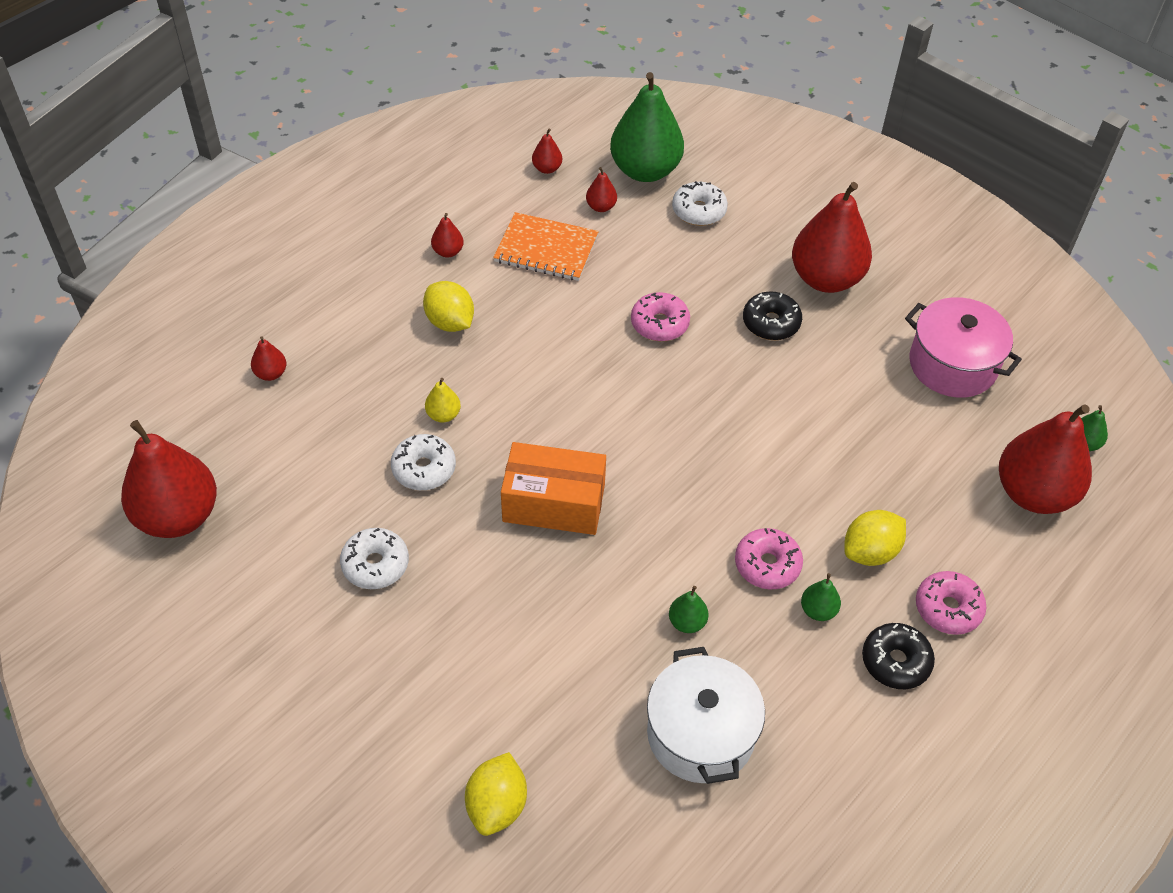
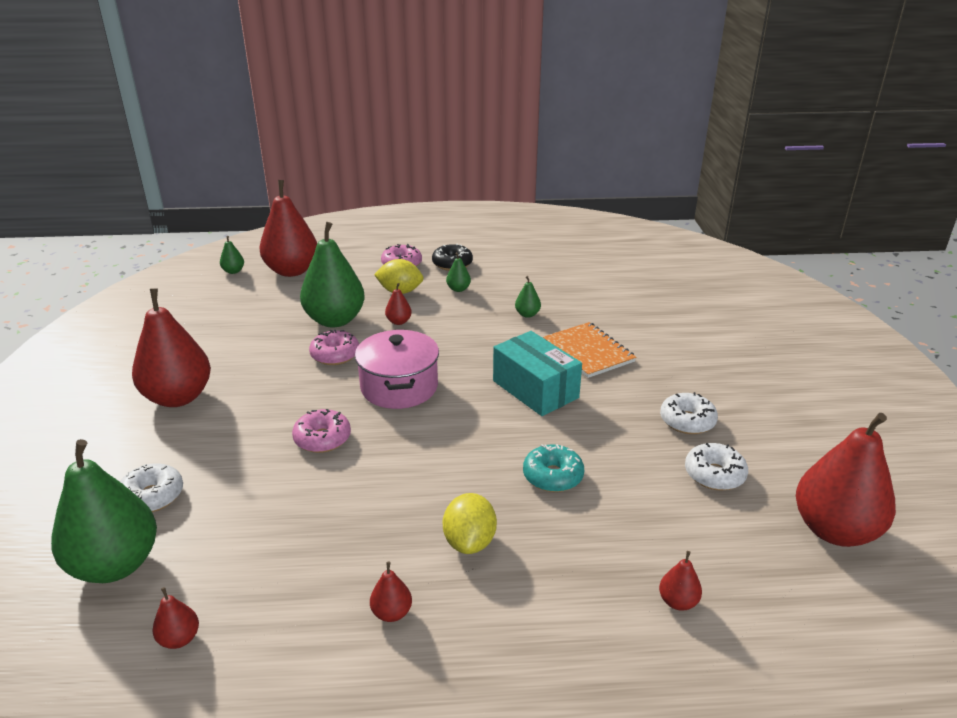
camera: 135 degrees left, 20 degrees down
(424, 469) = (603, 452): white donut -> white donut (714, 474)
(443, 415) = (553, 476): yellow pear -> turquoise donut
(497, 805) = (698, 310): yellow lemon -> none
(546, 249) = (308, 551): orange notebook -> orange notebook (588, 352)
(554, 503) = (535, 389): orange box -> turquoise box
(601, 207) = (207, 557): red pear -> red pear (399, 322)
(700, 734) = (572, 286): white pot -> none
(767, 565) = (456, 311): pink donut -> pink donut (335, 355)
(771, 323) = (258, 396): black donut -> none
(859, 453) = (335, 320): none -> green pear
(952, 365) = (215, 323): pink pot -> pink pot (399, 387)

